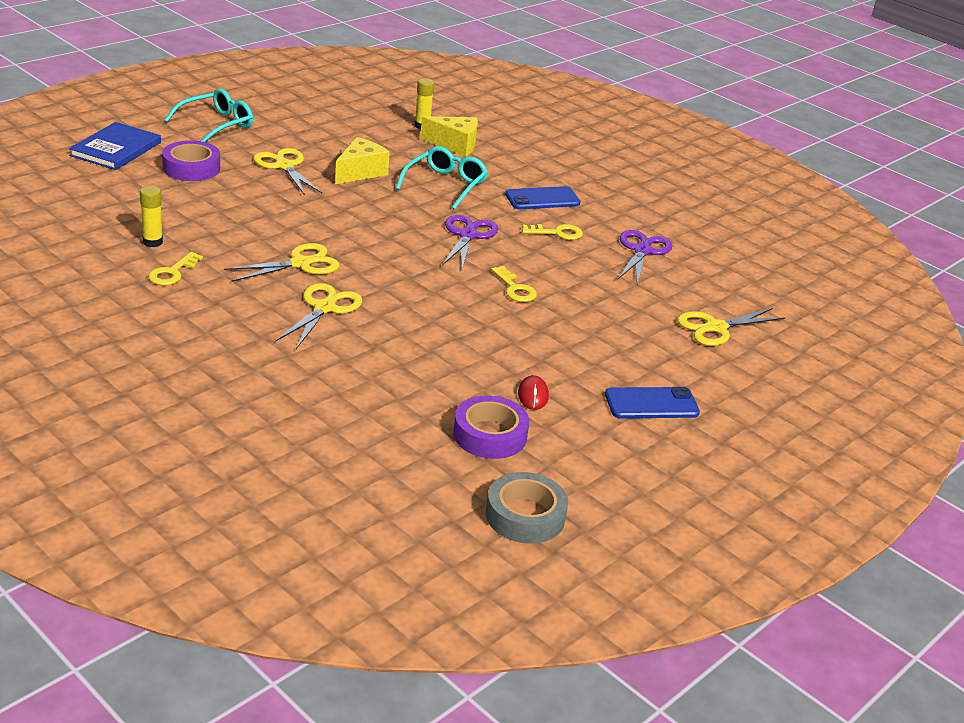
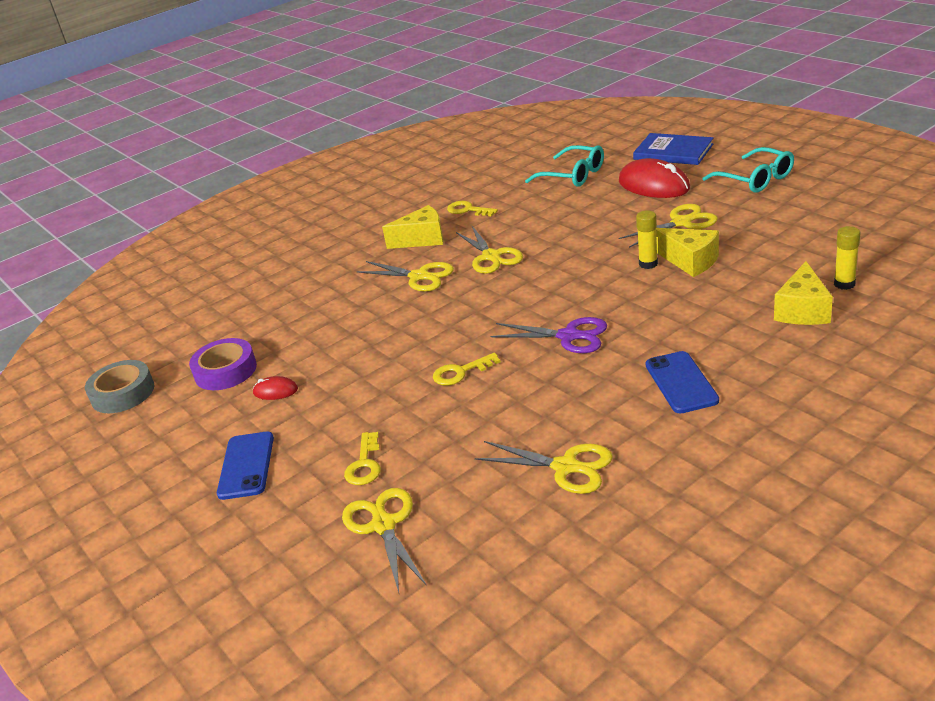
camera: 105 degrees right, 0 degrees up
(152, 242) = (514, 195): yellow glue stick -> yellow glue stick (648, 264)
(191, 168) = (654, 185): purple tape -> red mouse
(232, 305) = (422, 239): none -> yellow cheese
(445, 185) = (686, 313): turquoise glasses -> turquoise glasses (573, 175)
(557, 233) = (593, 396): yellow key -> yellow key (364, 464)
(642, 251) = (565, 467): purple scissors -> yellow scissors

